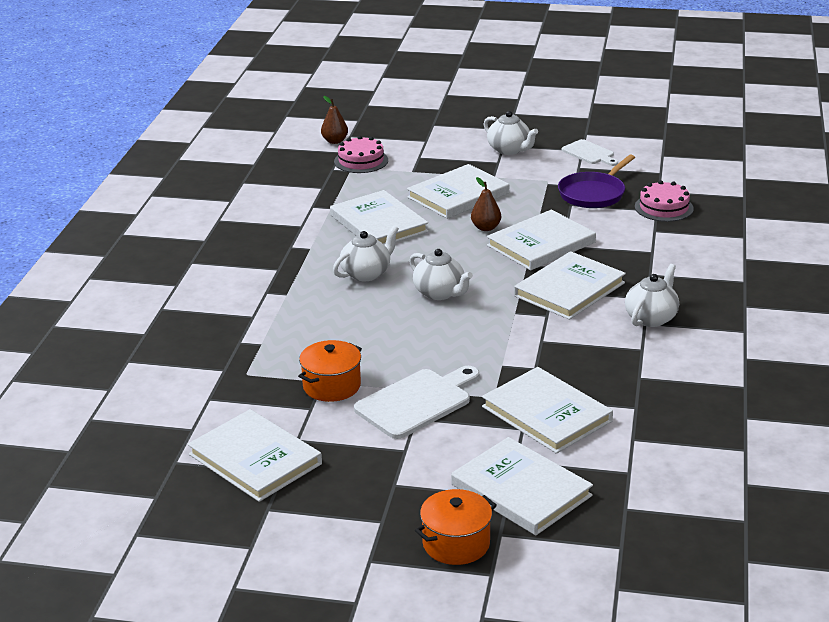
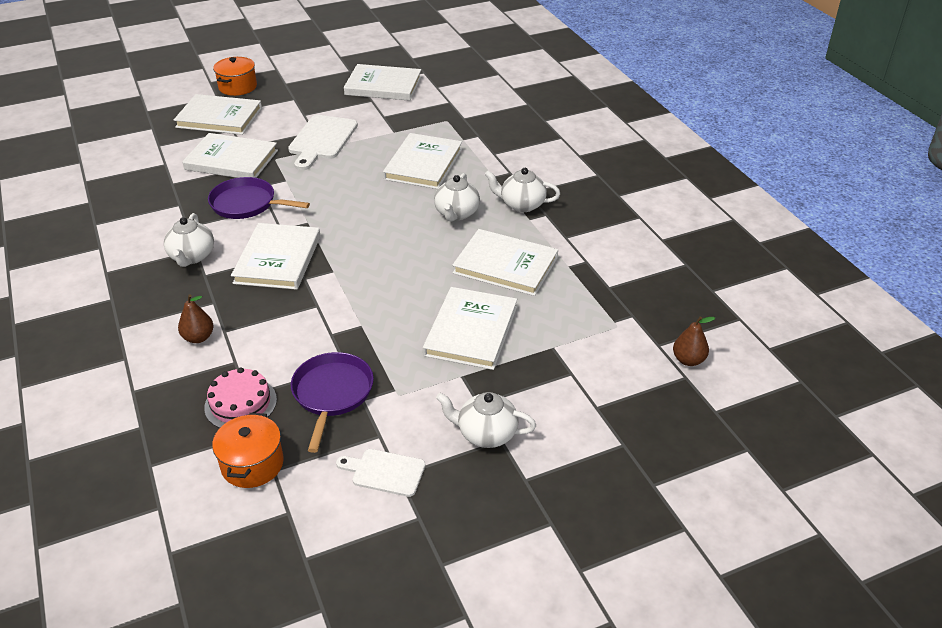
camera: 145 degrees right, 10 degrees up
(332, 386) = (385, 131): orange pot -> orange pot (252, 464)
(361, 161) = (622, 340): pink cake -> none
(440, 293) = (381, 218): white teapot -> white teapot (521, 205)
(486, 228) = (405, 299): brown pear -> brown pear (198, 337)
(541, 244) = (338, 299): white book -> white book (423, 164)
(564, 352) = (246, 204): none -> purple pan

